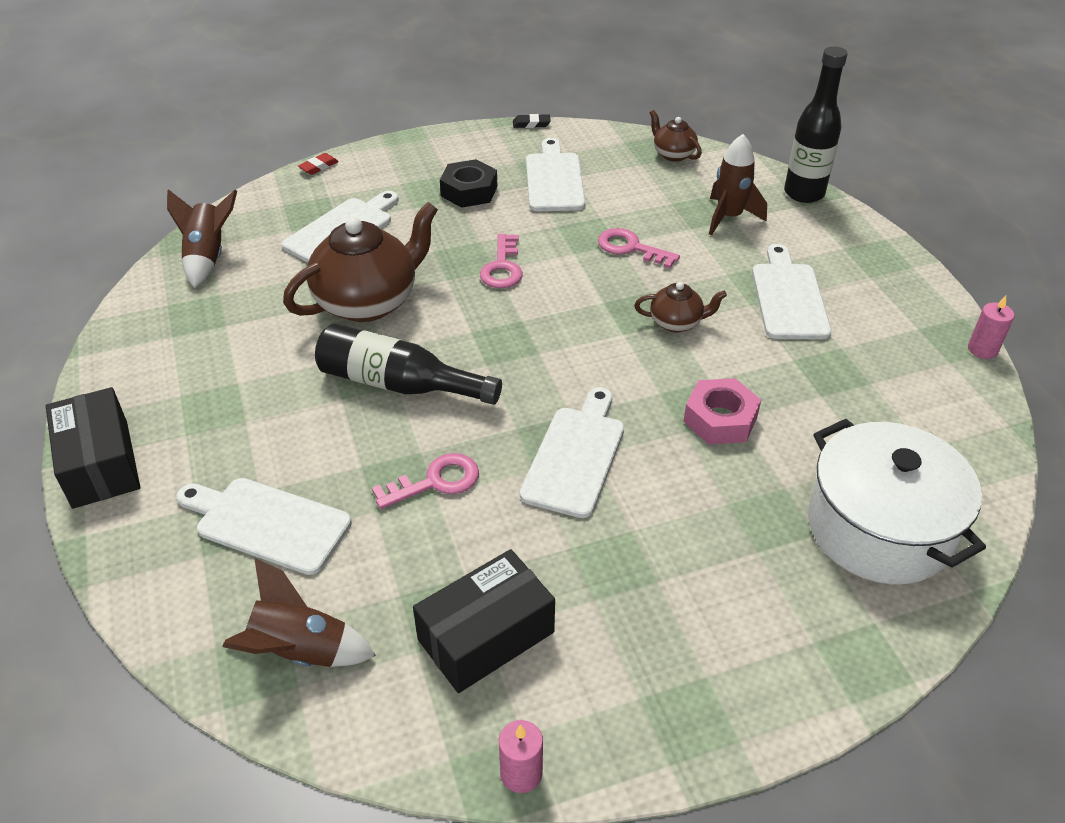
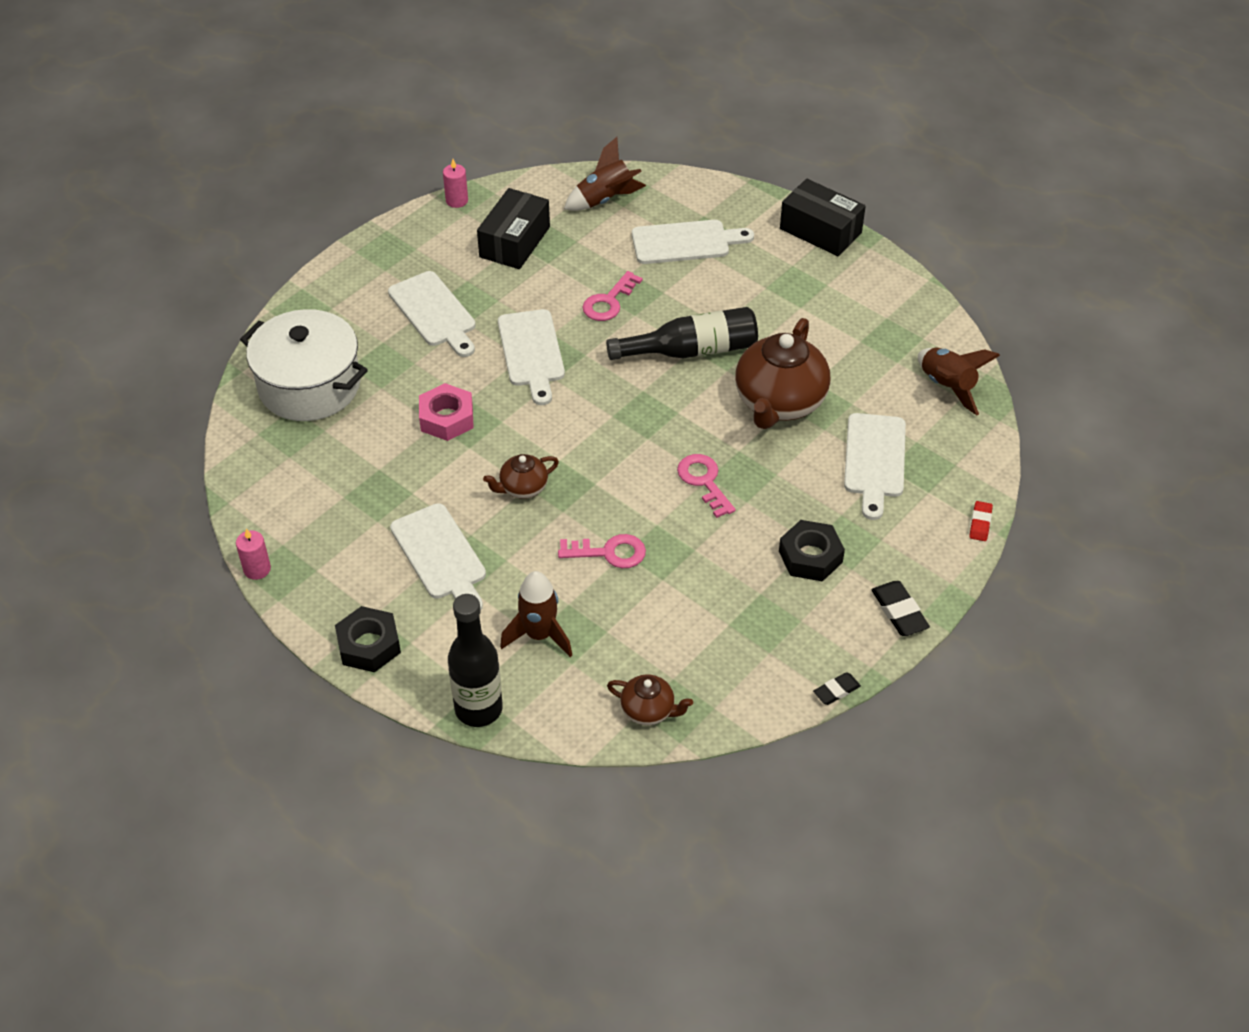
camera: 150 degrees right, 5 degrees up
(441, 144) = (899, 611): none -> black eraser
(554, 179) = (743, 611): white cutting board -> white cutting board (434, 312)
(883, 258) = (369, 645): none -> black nut

